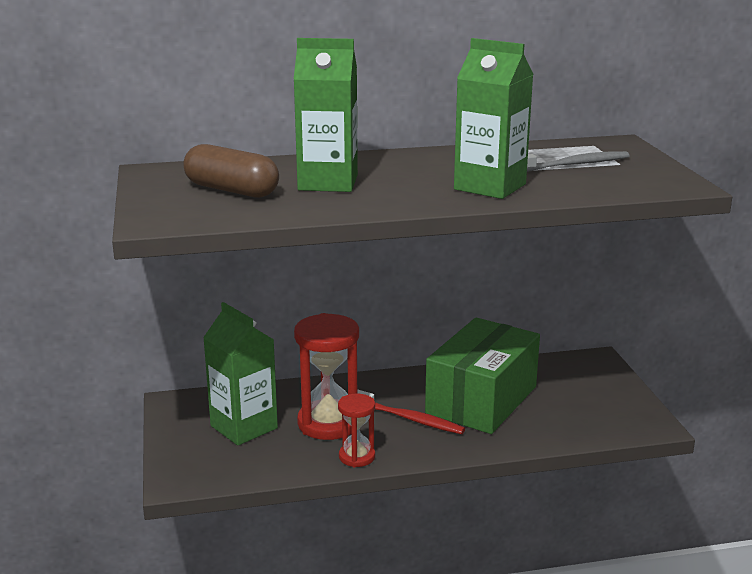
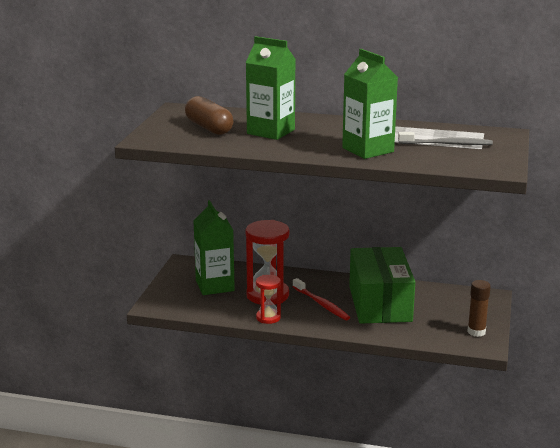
camera: 25 degrees right, 0 degrees up
(482, 400) = (380, 303): green box -> green box turned 60 degrees counterclockwise
(626, 410) = (476, 332): none -> brown glue stick

